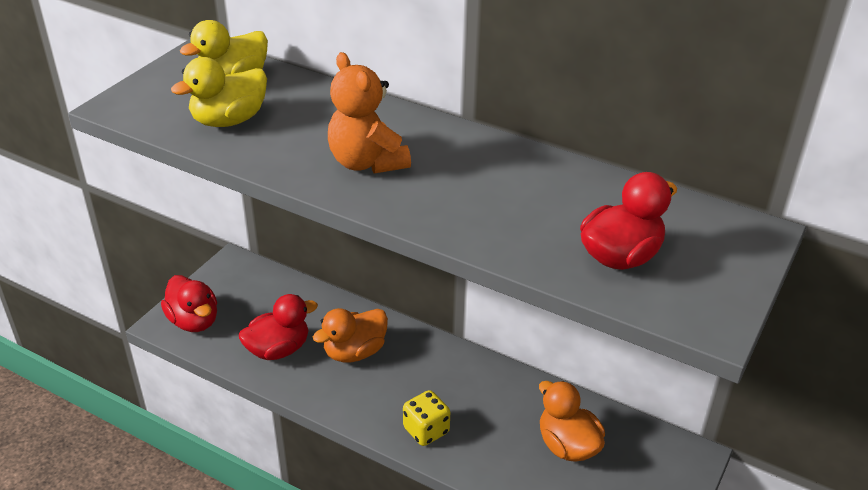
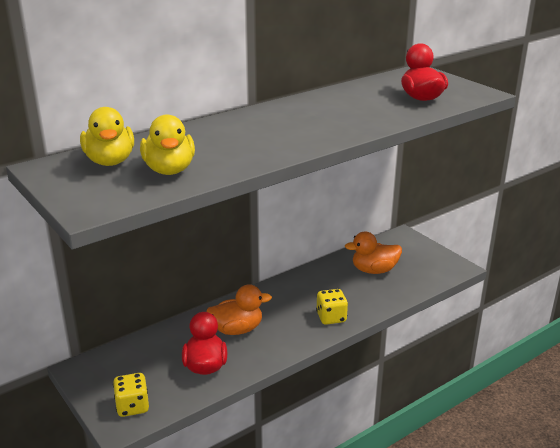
camera: 65 degrees left, 10 degrees down
(194, 321) = (132, 406): red duck -> yellow dice
(354, 352) = (237, 329): orange duck -> orange duck turned 90 degrees counterclockwise
(367, 162) = (275, 137): orange teddy bear -> none

